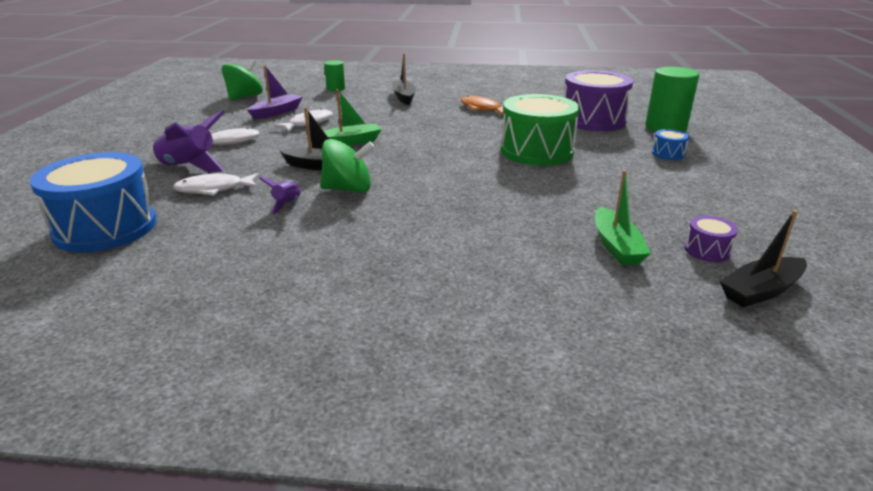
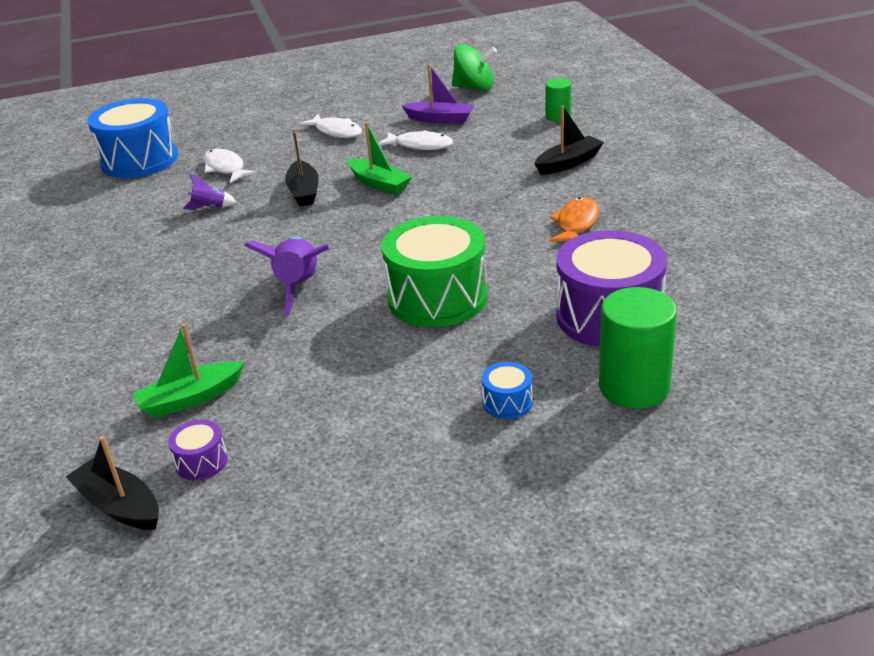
camera: 70 degrees right, 5 degrees up
(189, 167) = (266, 140): purple rocket -> purple rocket (299, 287)
(348, 189) = (257, 223): green spinning top -> none

